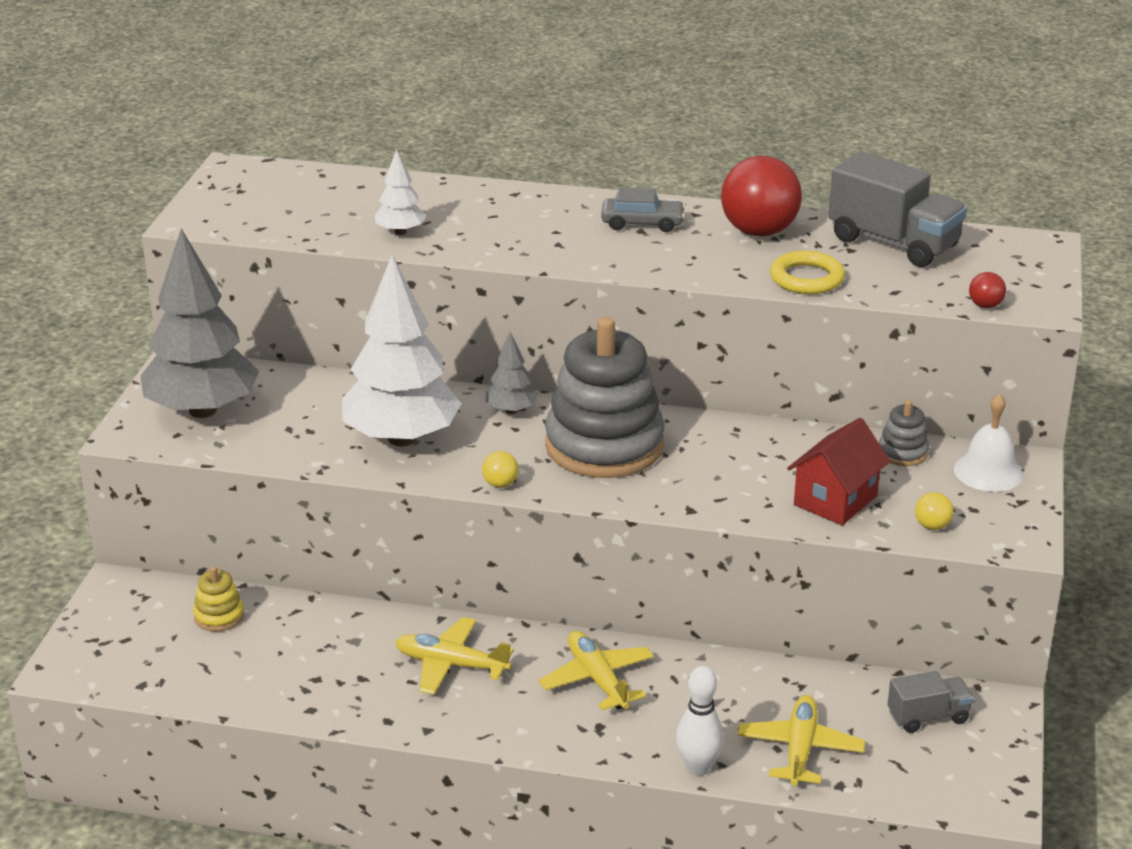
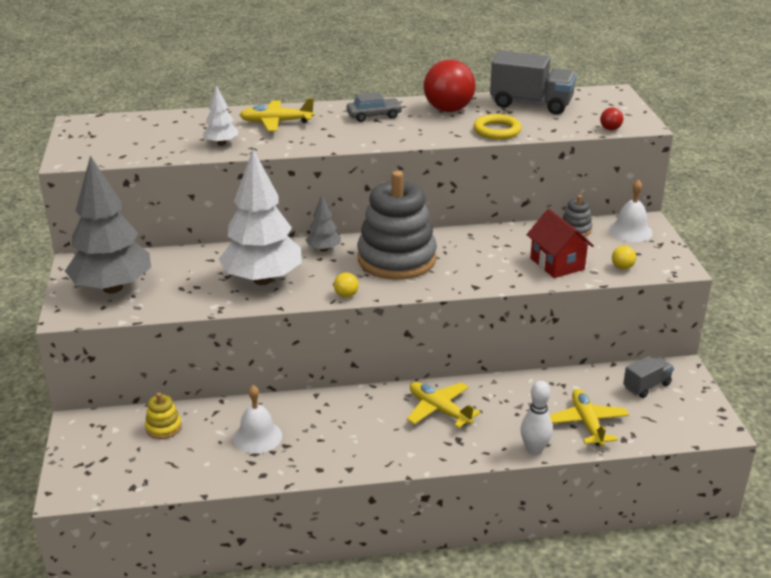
camera: 20 degrees left, 0 degrees up
(331, 657) = (257, 437): none -> white bell
(450, 665) = (340, 423): yellow plane -> yellow plane (276, 122)
(835, 500) = (557, 264): red house -> red house turned 45 degrees counterclockwise

